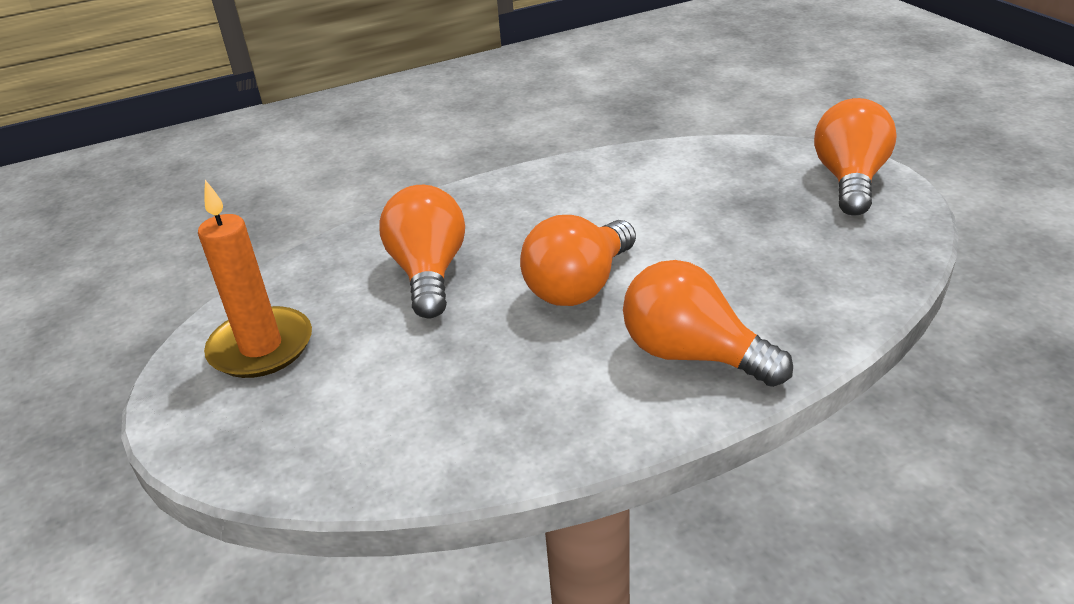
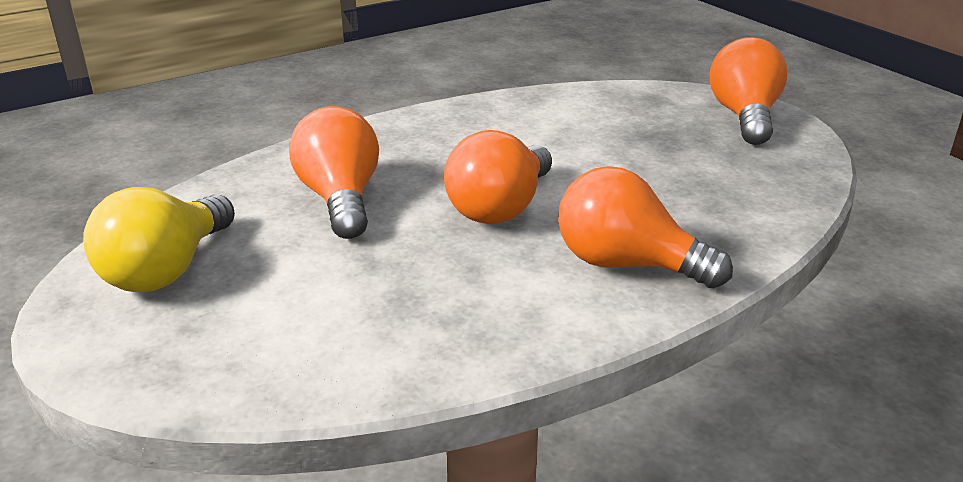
camera: 10 degrees left, 5 degrees down
(261, 347) = (166, 270): orange candle -> yellow light bulb

